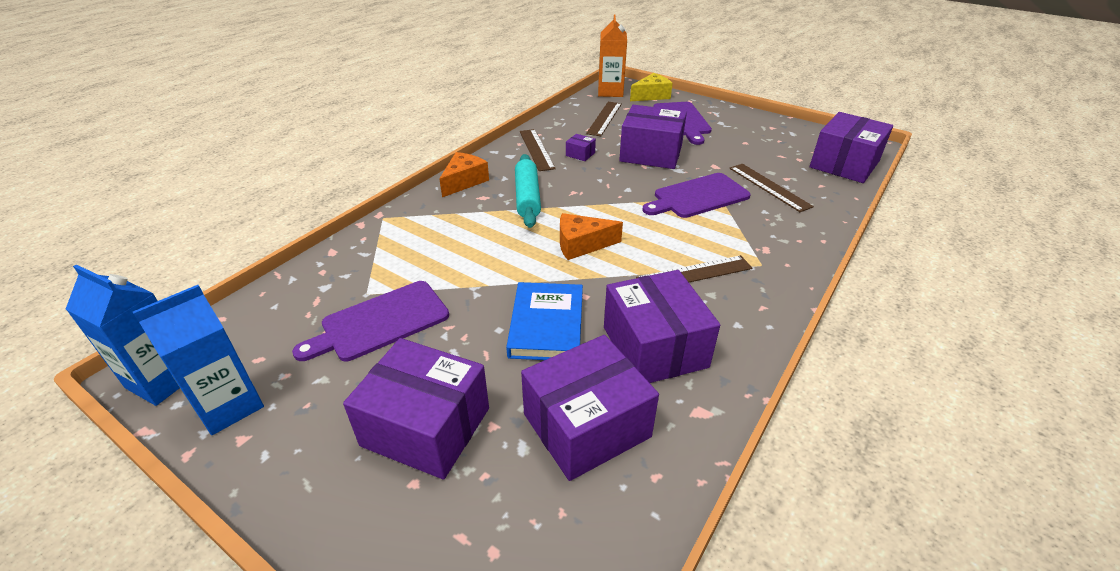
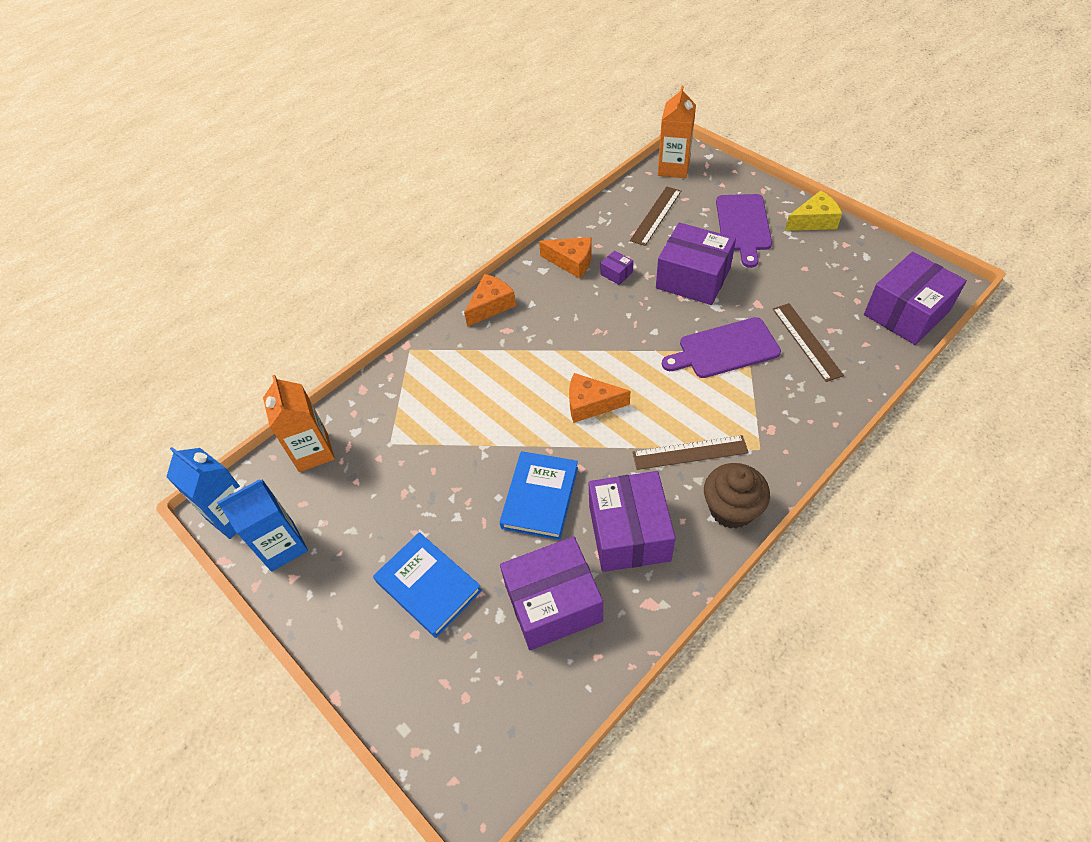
camera: 15 degrees right, 15 degrees up
(273, 309) = (313, 452): none -> orange carton
(380, 322) = (400, 477): purple cutting board -> none
(426, 426) = (428, 586): purple box -> blue book
(527, 197) = (550, 334): turquoise rolling pin -> none
(536, 149) = (571, 262): brown ruler -> orange cheese
(651, 96) = (720, 178): yellow cheese -> yellow cheese (814, 221)
(755, 315) = (731, 509): none -> brown cupcake

